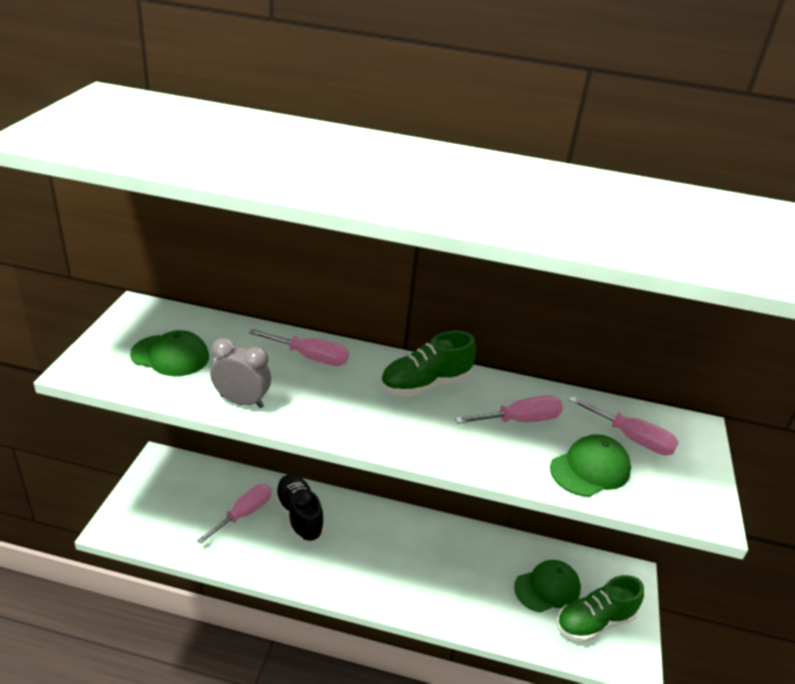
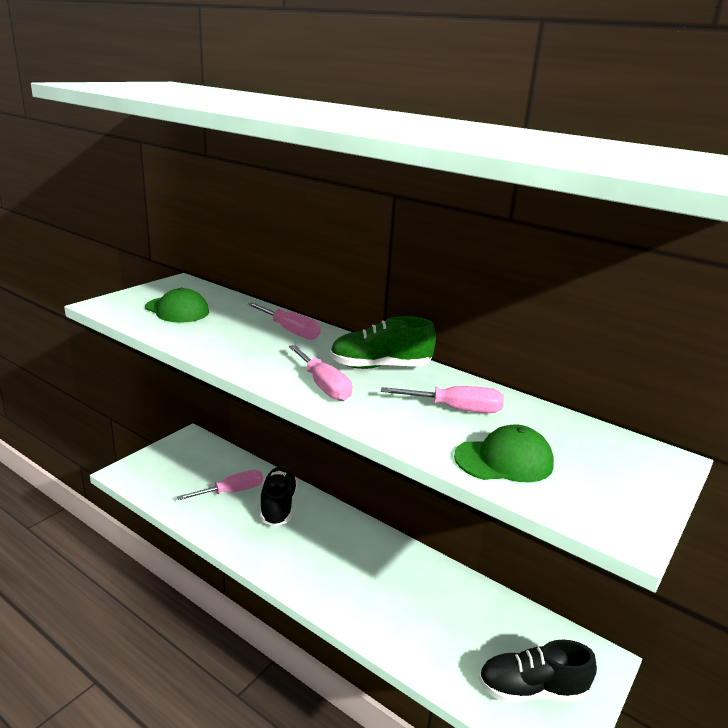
camera: 25 degrees right, 10 degrees down
(242, 401) = (205, 345): grey clock -> none
(547, 588) = (492, 639): green cap -> none
(594, 621) = (531, 690): green shoe -> black shoe
(631, 438) = (575, 449): pink screwdriver -> pink screwdriver (323, 386)

